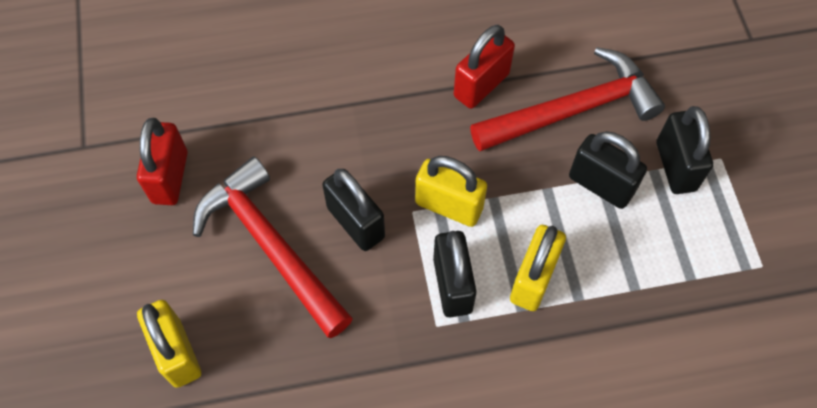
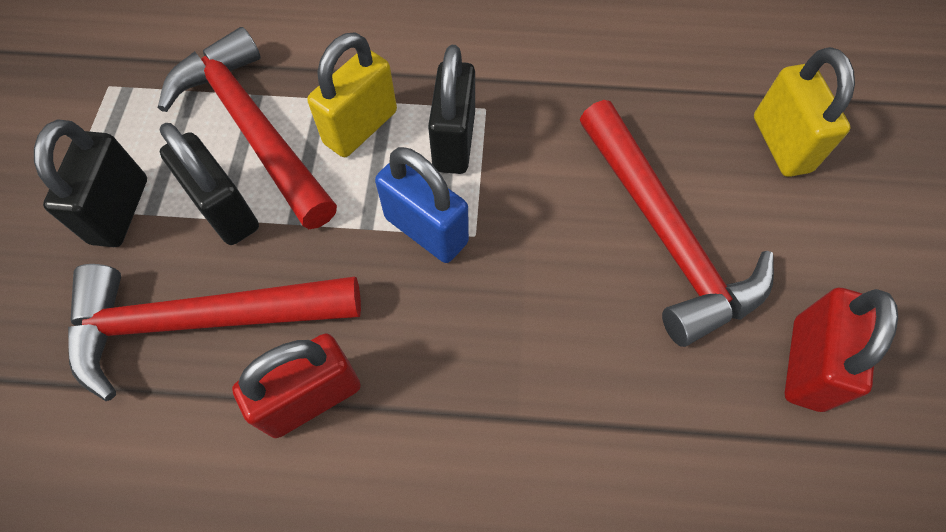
camera: 165 degrees left, 0 degrees up
(356, 222) = (551, 238): black padlock -> none
(449, 206) = (426, 230): yellow padlock -> blue padlock
(619, 256) = (253, 128): none -> red hammer

